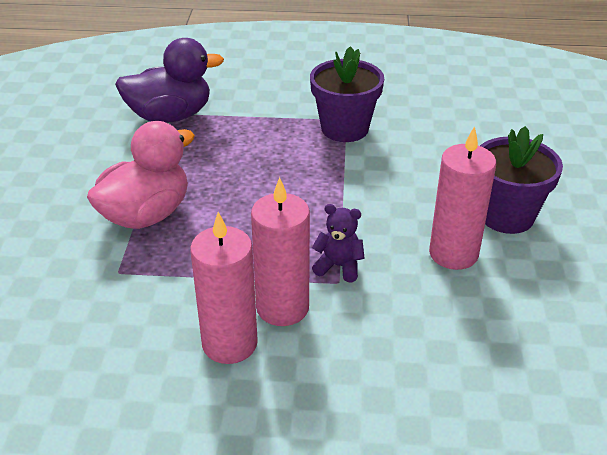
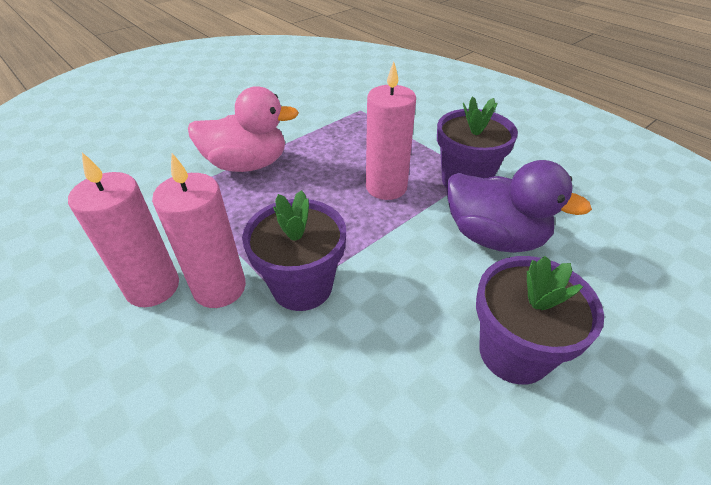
camera: 45 degrees right, 5 degrees up
(170, 116) = (355, 110): purple duck -> purple duck (494, 237)
(339, 266) = (302, 286): purple teddy bear -> purple flower pot
(453, 253) = (408, 349): pink candle -> pink candle (386, 187)

